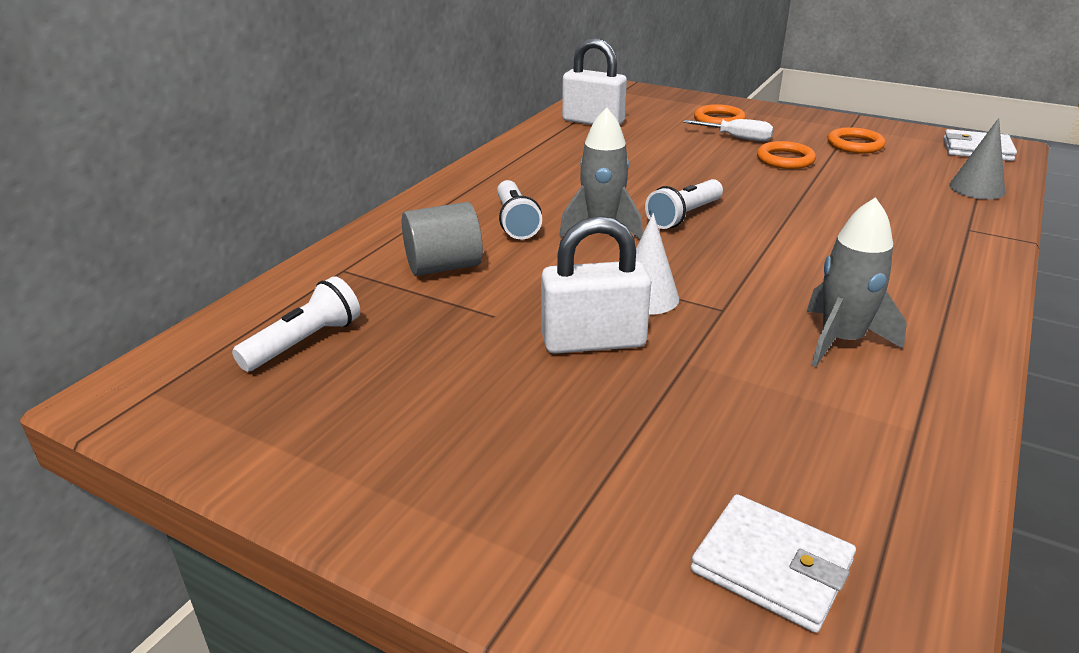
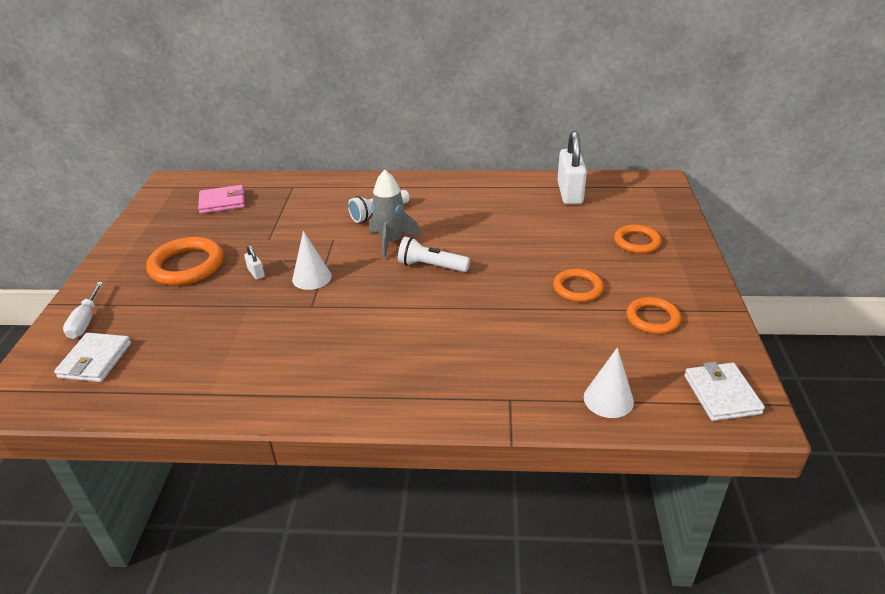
camera: 65 degrees right, 5 degrees up
(305, 342) = (222, 202): white flashlight -> pink wallet
(443, 266) = (311, 210): grey cylinder -> none
(503, 410) = (187, 265): none -> orange ring
(593, 341) = (256, 273): white padlock -> white padlock, size x0.43
(737, 138) = (603, 258): white screwdriver -> white screwdriver (85, 321)
(841, 340) = (295, 355): grey rocket -> none
(976, 188) = (608, 399): grey cone -> white cone

